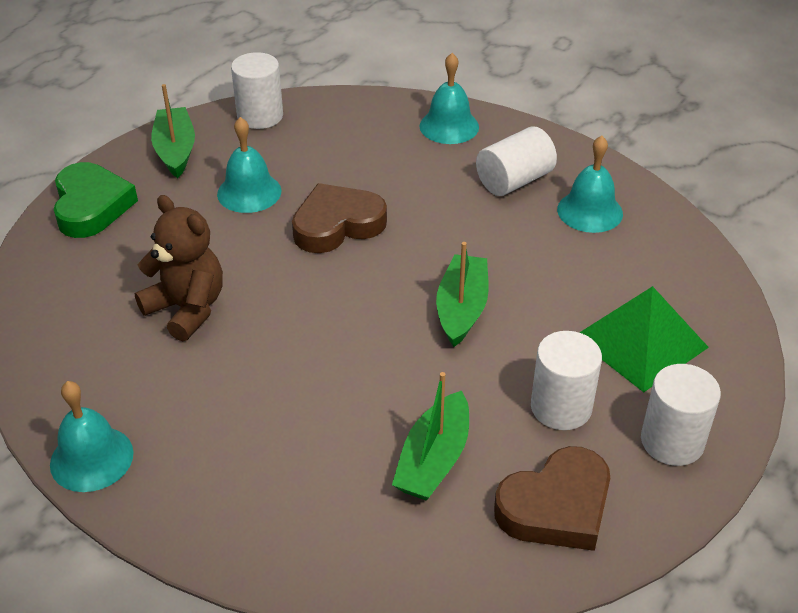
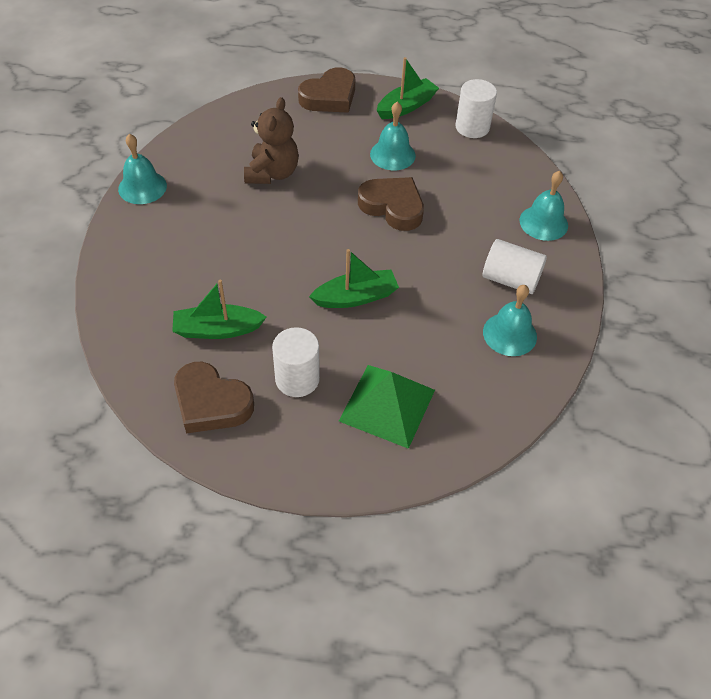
camera: 60 degrees right, 10 degrees up
(91, 206) = (329, 97): green heart -> brown heart
(672, 441) = (301, 450): white cylinder -> none

